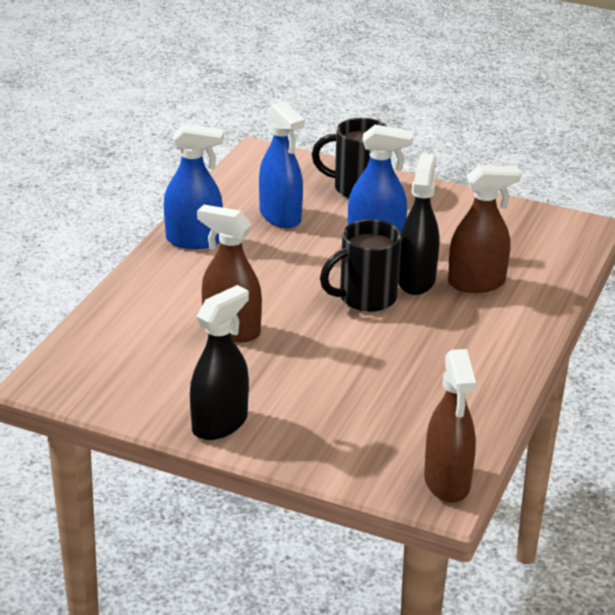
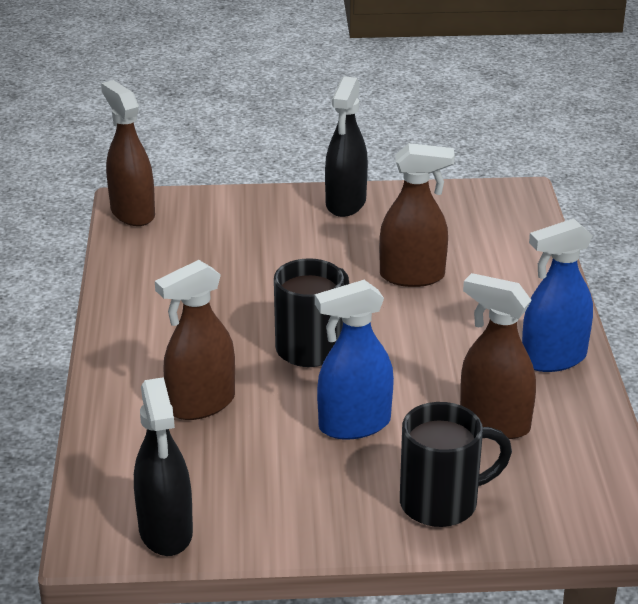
camera: 155 degrees right, 0 degrees up
(280, 216) = (494, 423): blue spray bottle -> brown spray bottle
(416, 280) = (271, 386): black spray bottle -> black spray bottle (165, 531)

